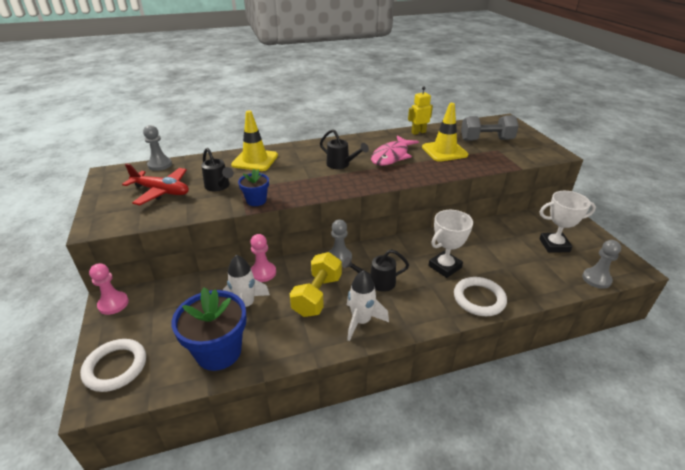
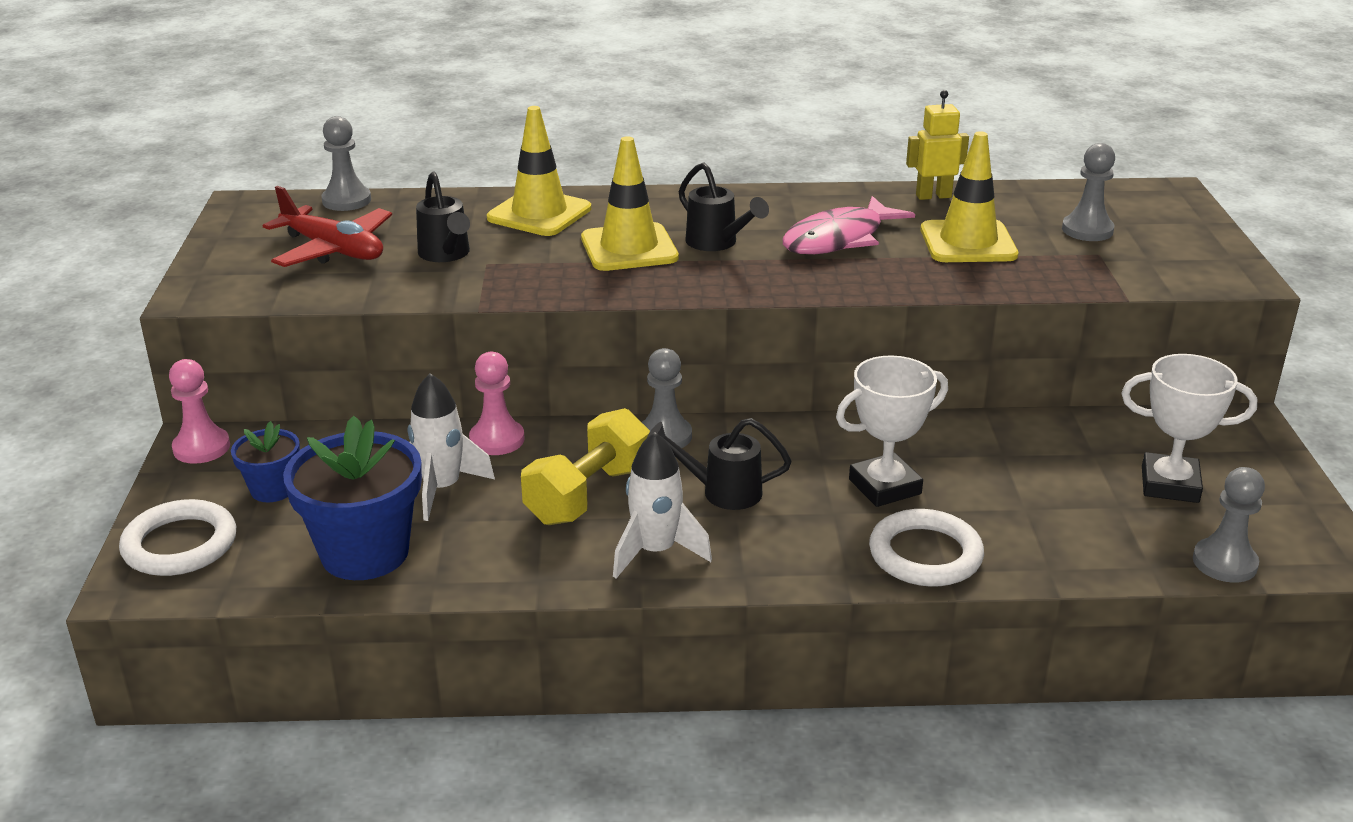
camera: 15 degrees right, 5 degrees down
(256, 200) = (508, 289): blue flower pot -> blue flower pot (273, 489)
(303, 172) = (629, 248): none -> yellow traffic cone
(486, 140) = (1087, 230): grey dumbbell -> grey pawn

